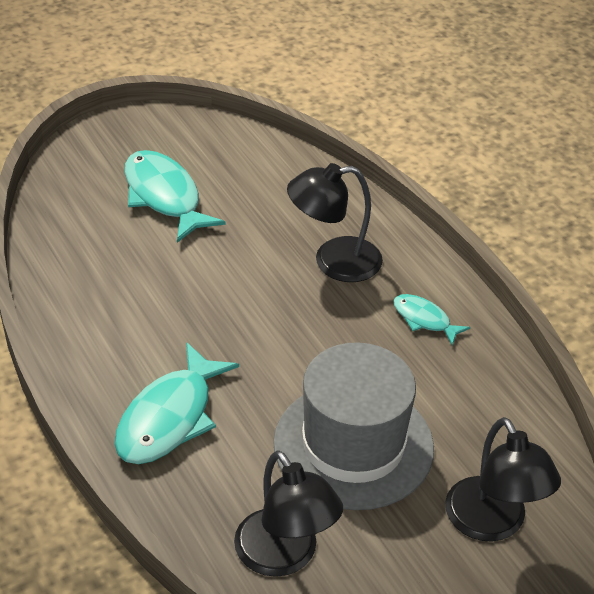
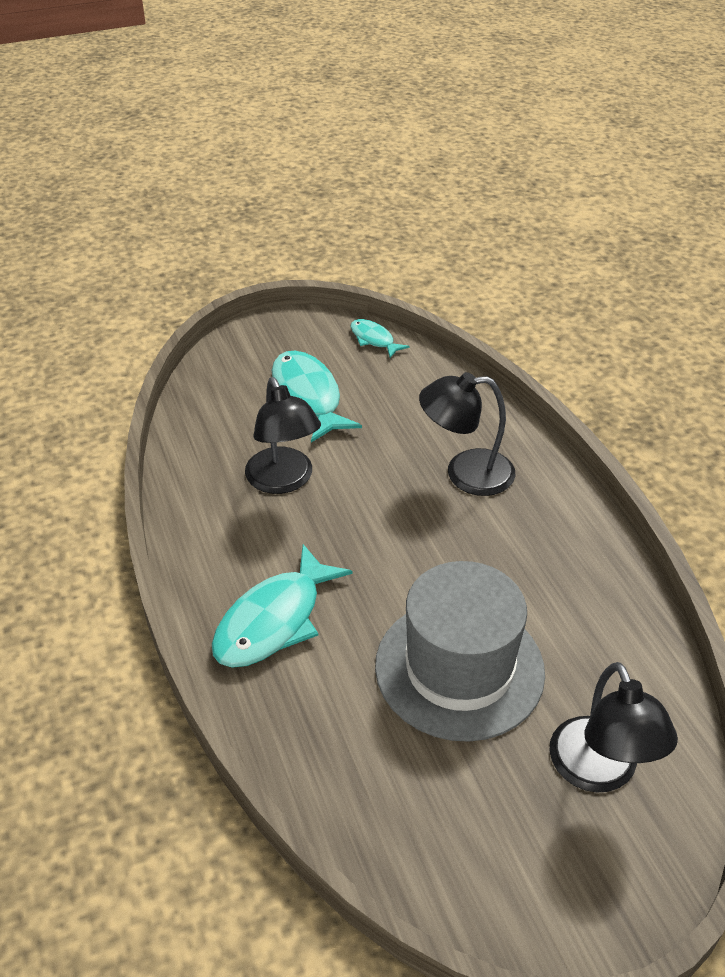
camera: 10 degrees right, 0 degrees up
(284, 556) = (369, 784): black lamp -> black lamp (284, 481)
(424, 319) = (551, 540): turquoise fish -> turquoise fish (374, 339)

